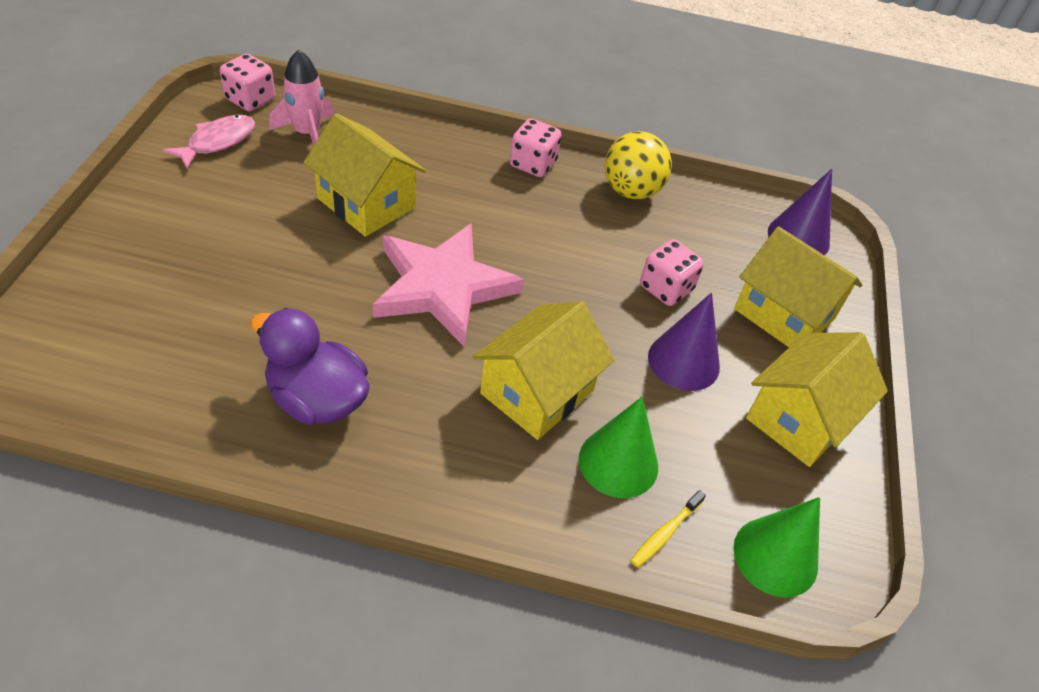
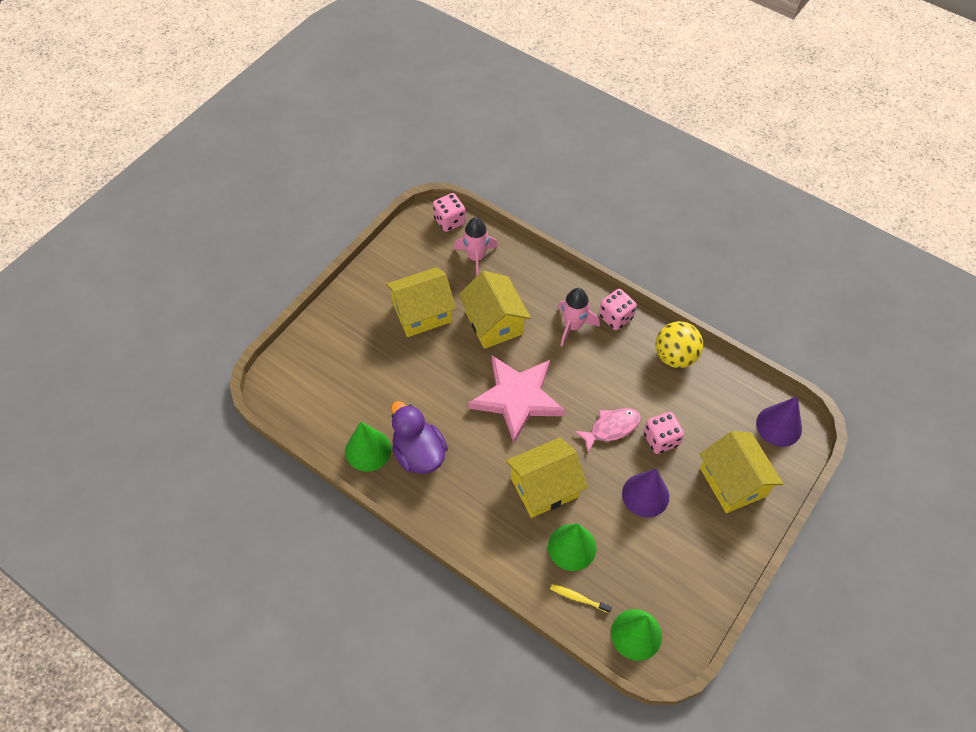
camera: 30 degrees right, 10 degrees up
(217, 142) = (419, 252): pink fish -> pink fish (611, 428)
(225, 418) = (368, 450): none -> green cone
(481, 185) = (573, 326): none -> pink rocket
(665, 533) = (578, 598): yellow toothbrush -> yellow toothbrush turned 45 degrees clockwise
(800, 419) = (701, 557): yellow house -> yellow house (422, 313)

